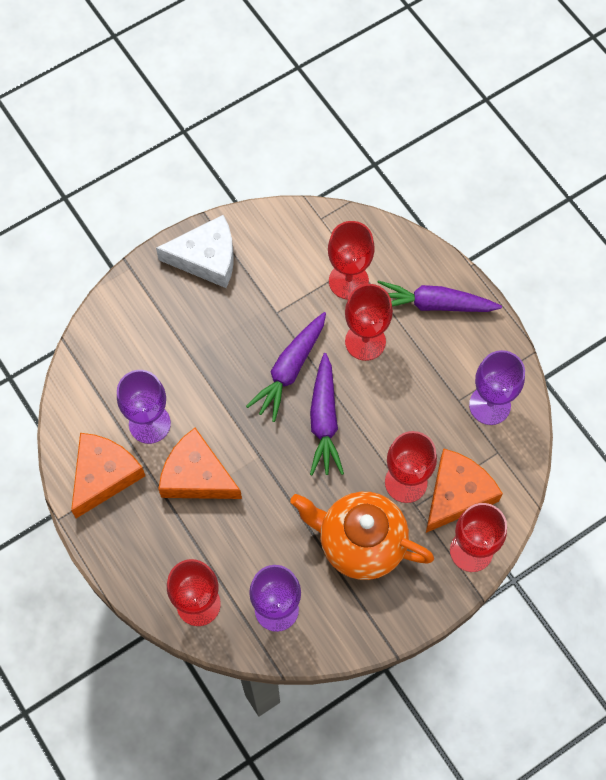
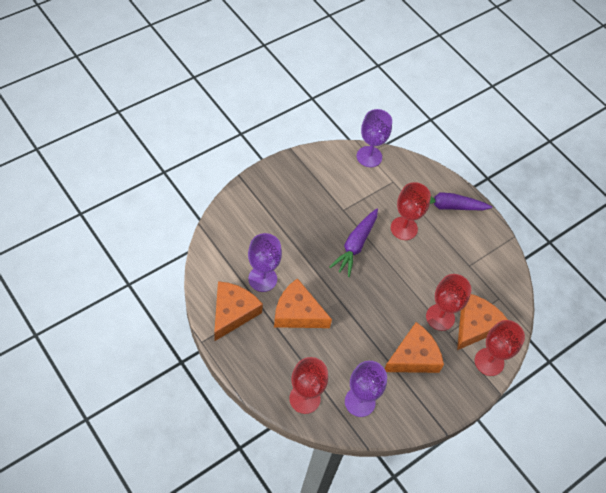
camera: 10 degrees left, 10 degrees down
(206, 258) = (294, 176): white cheese -> none
(324, 420) = (381, 277): purple carrot -> none
(348, 281) = (389, 191): red goblet -> none
(360, 543) = (413, 357): orange teapot -> orange cheese
(489, 405) = (490, 269): purple goblet -> purple goblet (369, 156)

